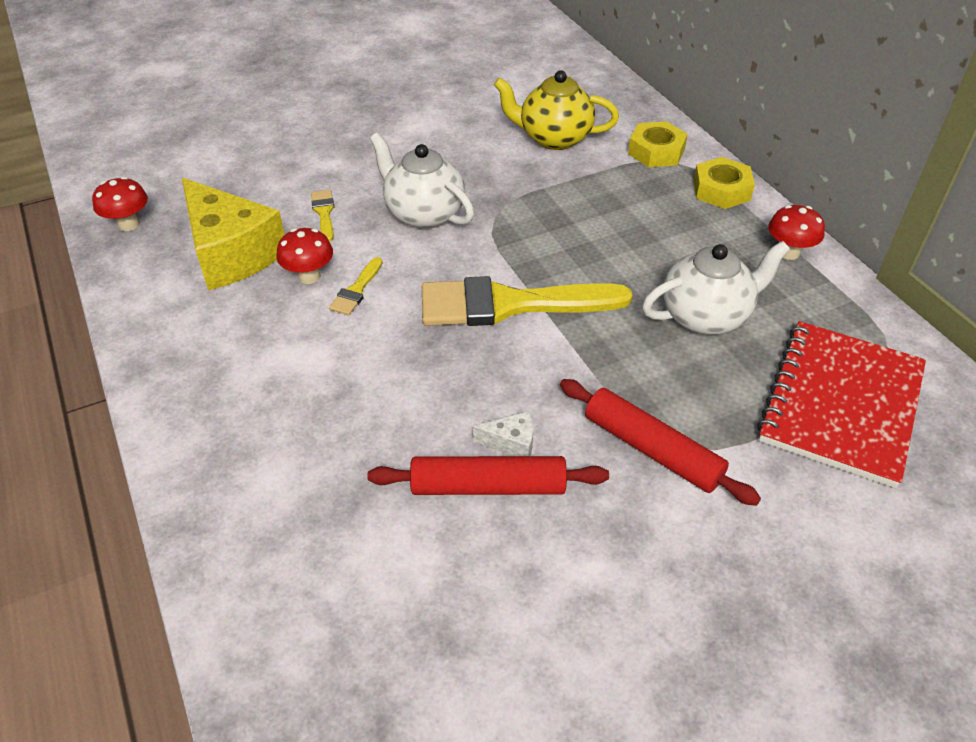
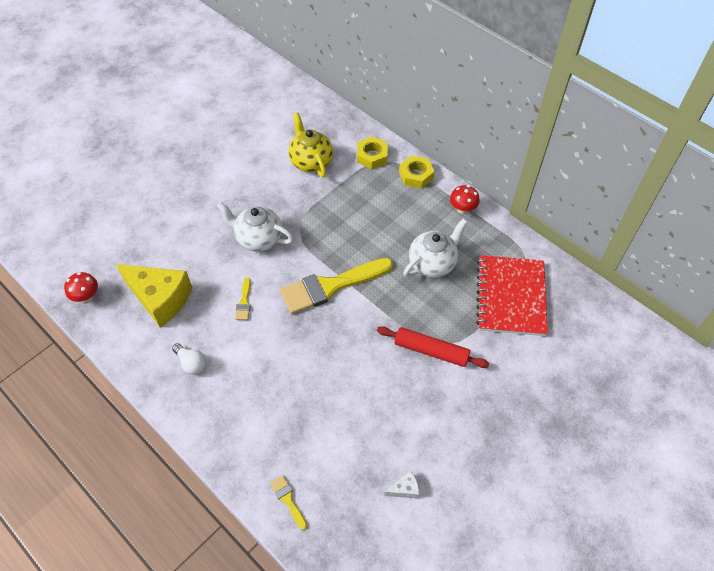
camera: 20 degrees left, 10 degrees up
(226, 352) = (191, 363): none -> white light bulb
(309, 276) = (213, 301): red mushroom -> none
(324, 213) = (200, 254): yellow brush -> yellow brush (288, 499)
(488, 486) = (361, 396): red rolling pin -> none
(511, 443) = (363, 369): white cheese -> white cheese (404, 489)
(554, 138) = (311, 161): yellow teapot -> yellow teapot turned 75 degrees clockwise

